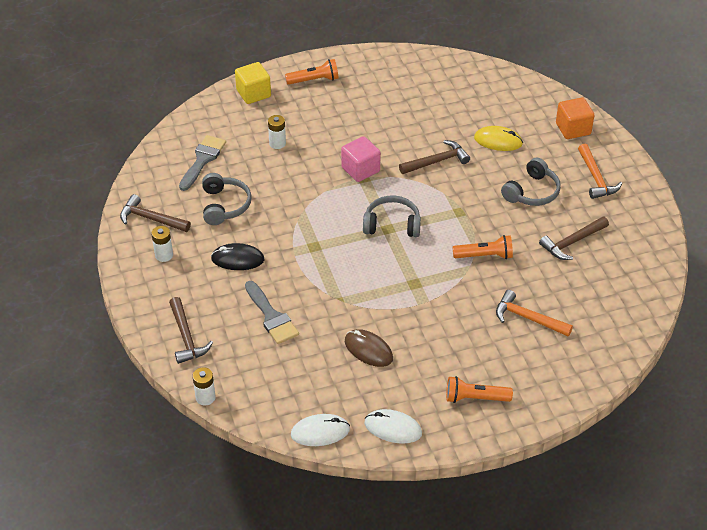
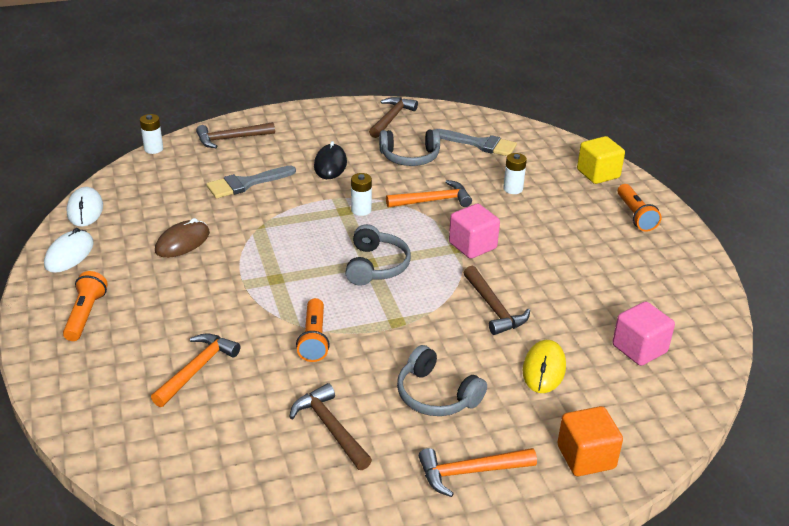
camera: 90 degrees right, 10 degrees down
(164, 255) = (340, 126): white battery -> white battery (361, 210)
(297, 191) = (433, 201): none -> orange hammer
(471, 96) = (639, 349): none -> pink cube

